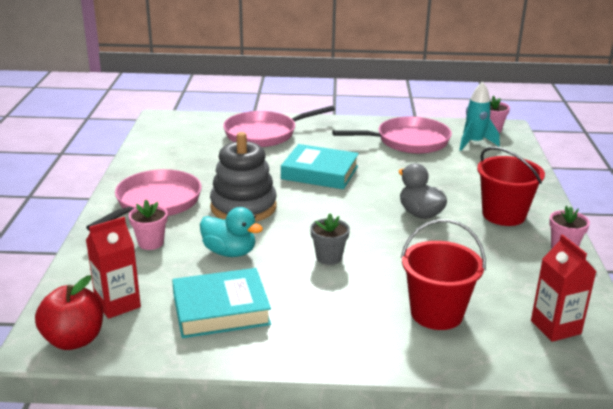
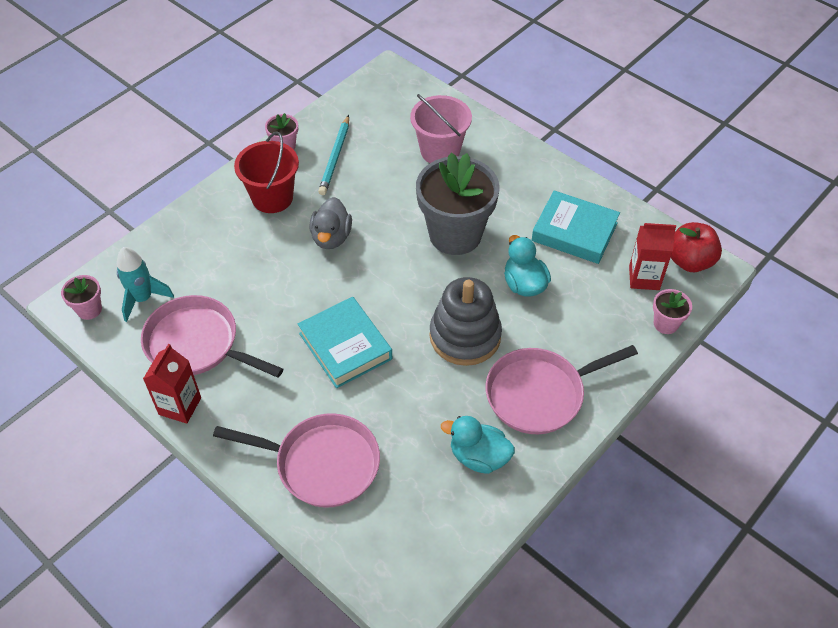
camera: 140 degrees left, 25 degrees up
(151, 243) = (580, 334): pink flower pot -> pink flower pot (665, 324)
(171, 166) = (478, 457): none -> turquoise duck
(329, 257) = (455, 235): grey flower pot -> grey flower pot, size x2.27
(436, 313) = (440, 151): red bucket -> pink bucket
(512, 261) = (335, 157): none -> turquoise pencil
(555, 327) = (385, 105): red carton -> red carton (180, 406)

